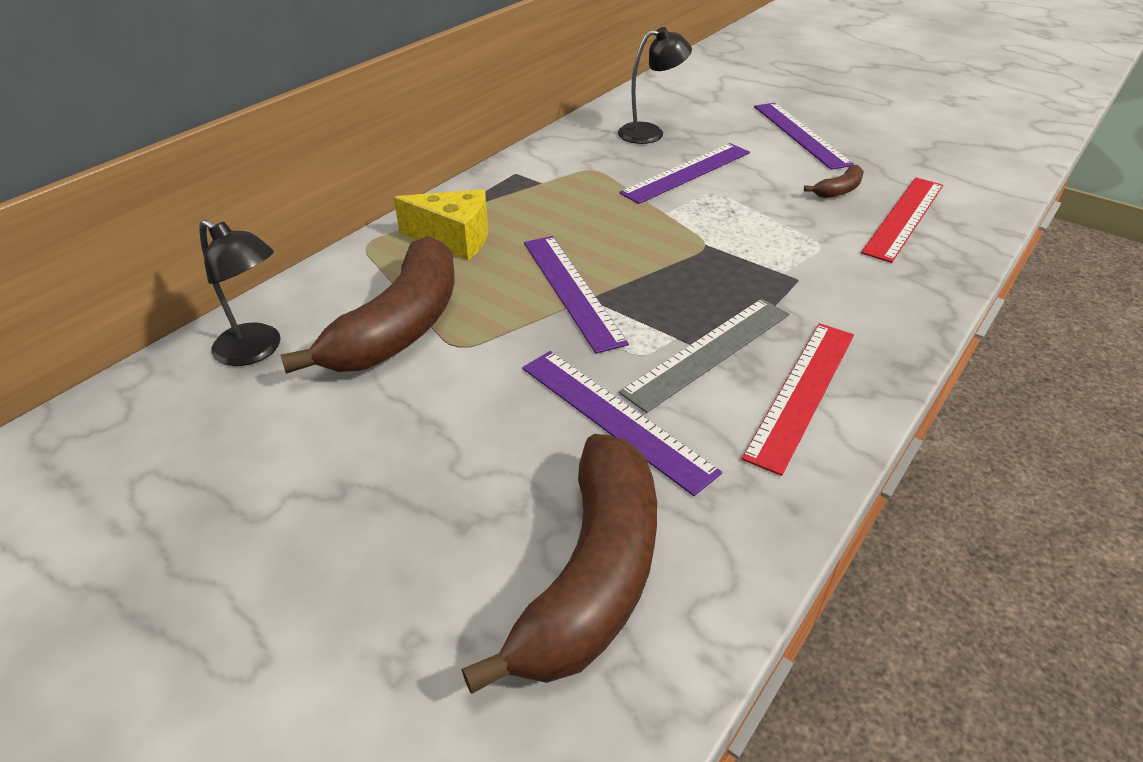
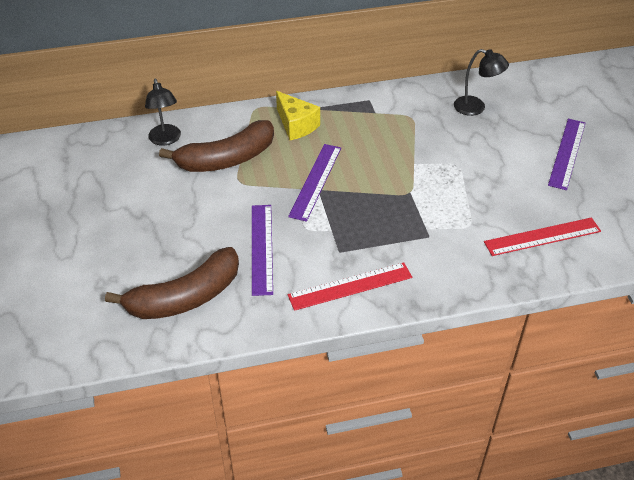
camera: 40 degrees right, 5 degrees up
(687, 172) = (460, 145): purple ruler -> none
(708, 352) = (336, 245): grey ruler -> none
(839, 190) = (531, 201): brown banana -> none

